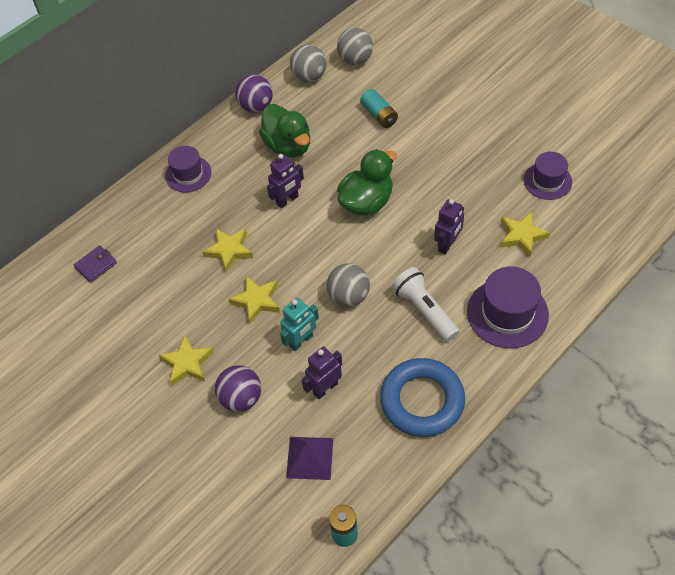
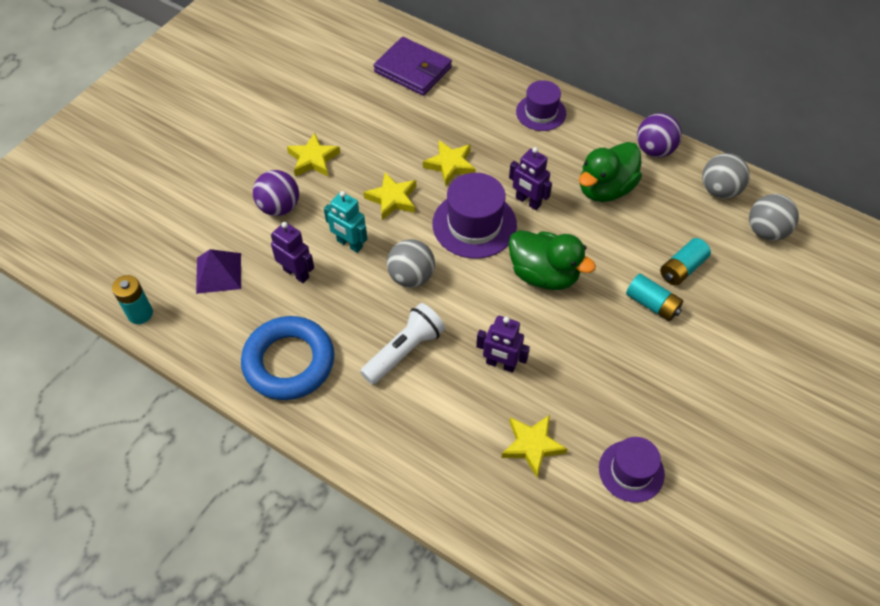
camera: 75 degrees right, 0 degrees up
(96, 265) = (413, 70): purple wallet -> purple wallet, size x1.88
(408, 140) = (652, 304): none -> turquoise battery
(507, 313) = (414, 438): purple hat -> purple hat (474, 224)

